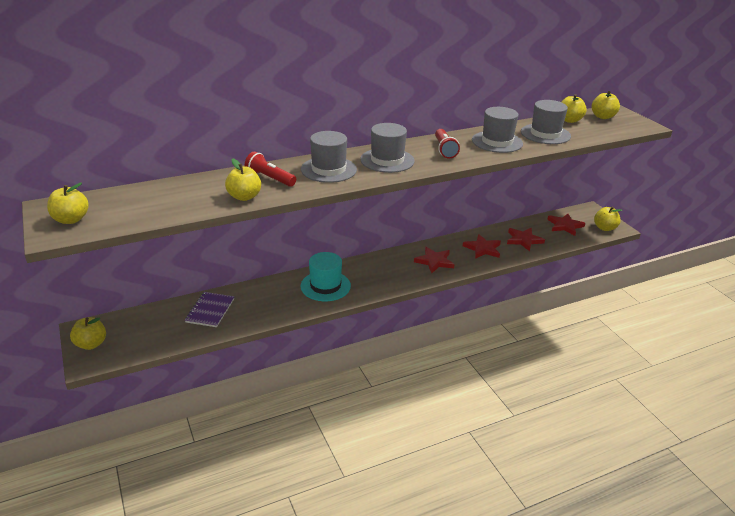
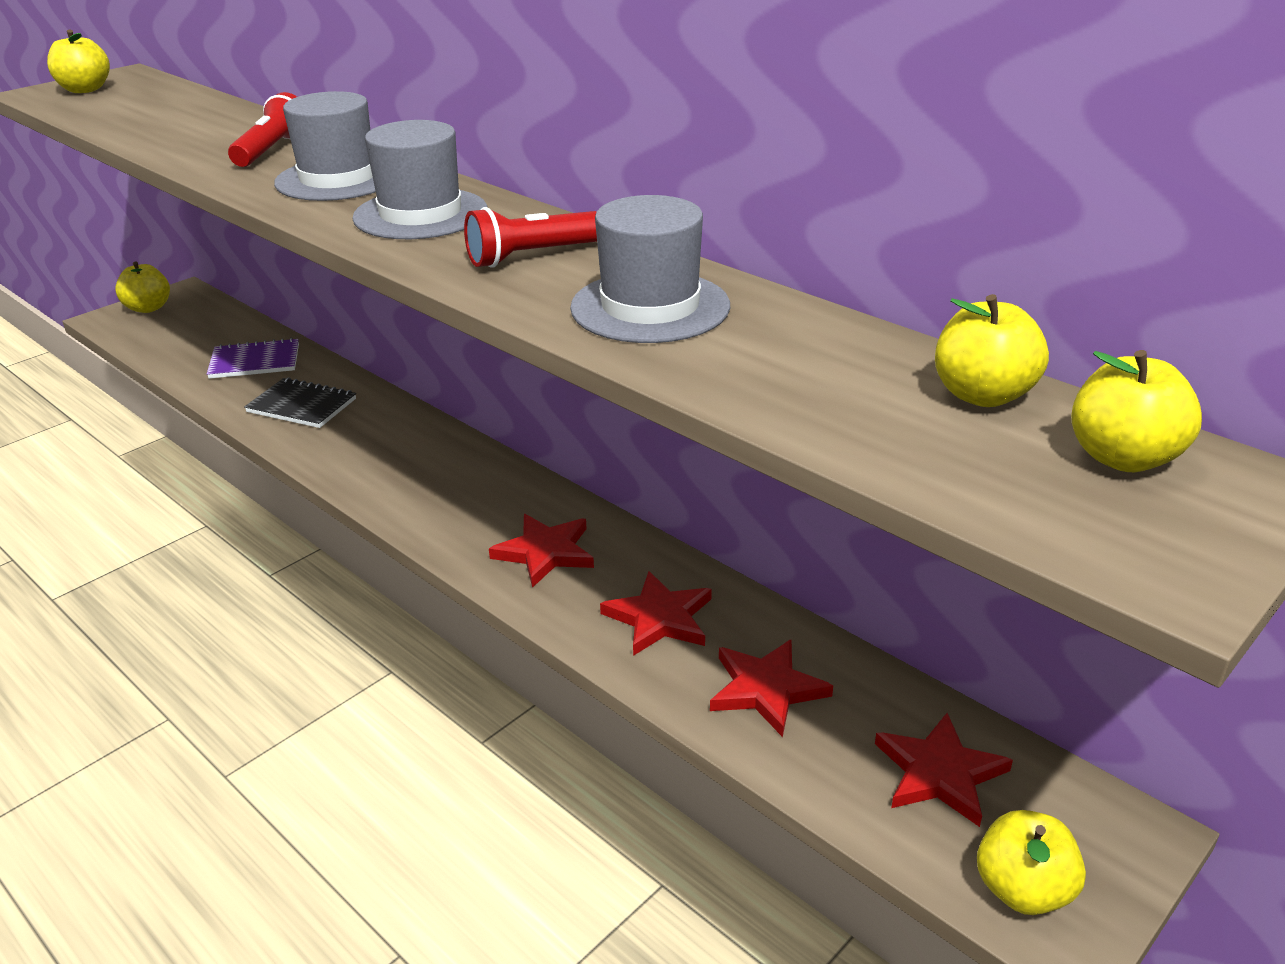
camera: 70 degrees right, 0 degrees up
(244, 197) = (188, 149): yellow apple -> none
(274, 301) = (301, 406): none -> black notebook
(325, 286) = (374, 442): turquoise hat -> none
(545, 134) = (795, 367): grey hat -> none

